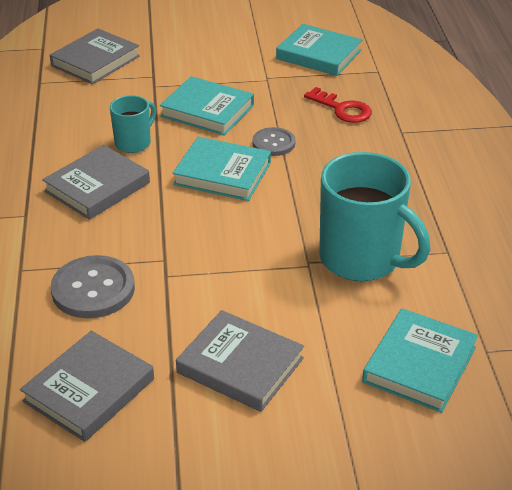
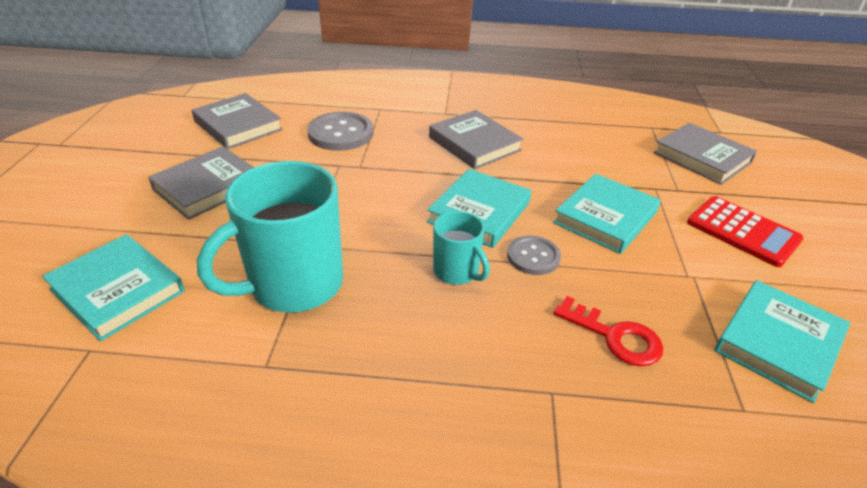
camera: 100 degrees right, 0 degrees up
(134, 143) = (543, 167): turquoise mug -> turquoise mug (457, 272)
(204, 54) = (743, 231): none -> red calculator
(342, 109) = (615, 337): red key -> red key turned 105 degrees counterclockwise

